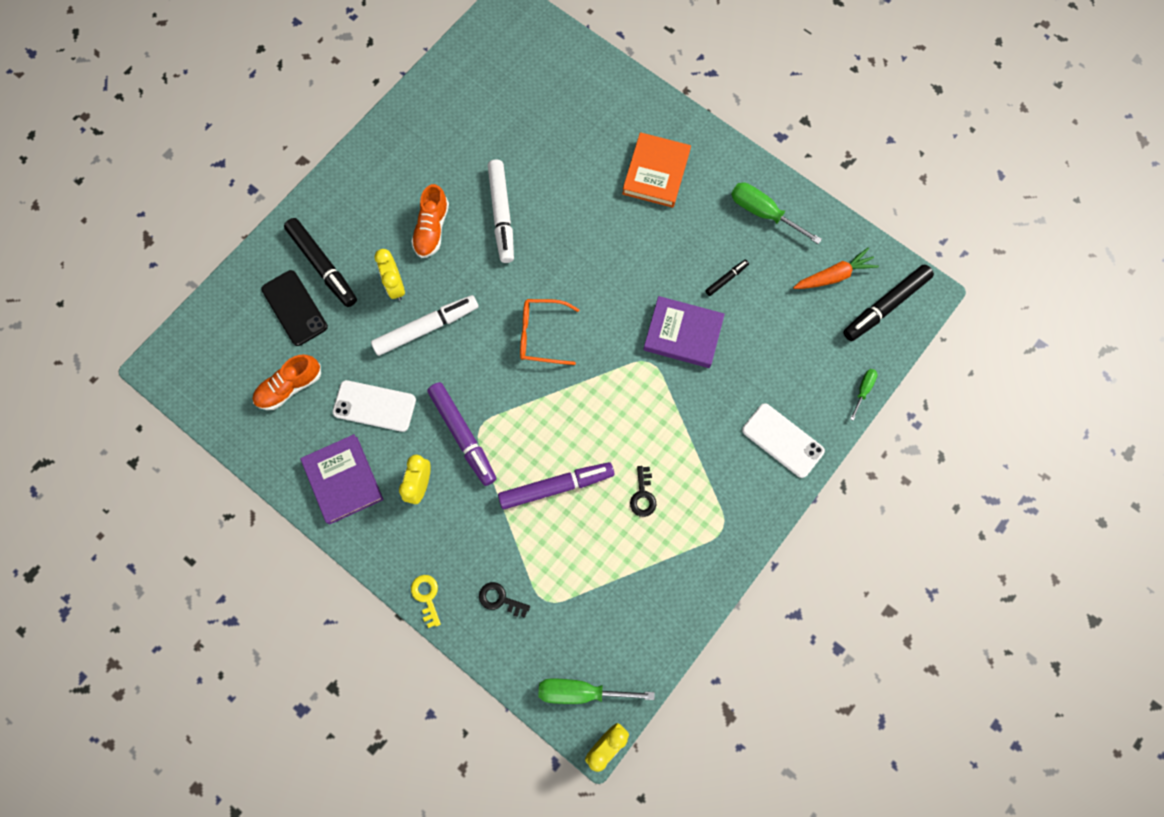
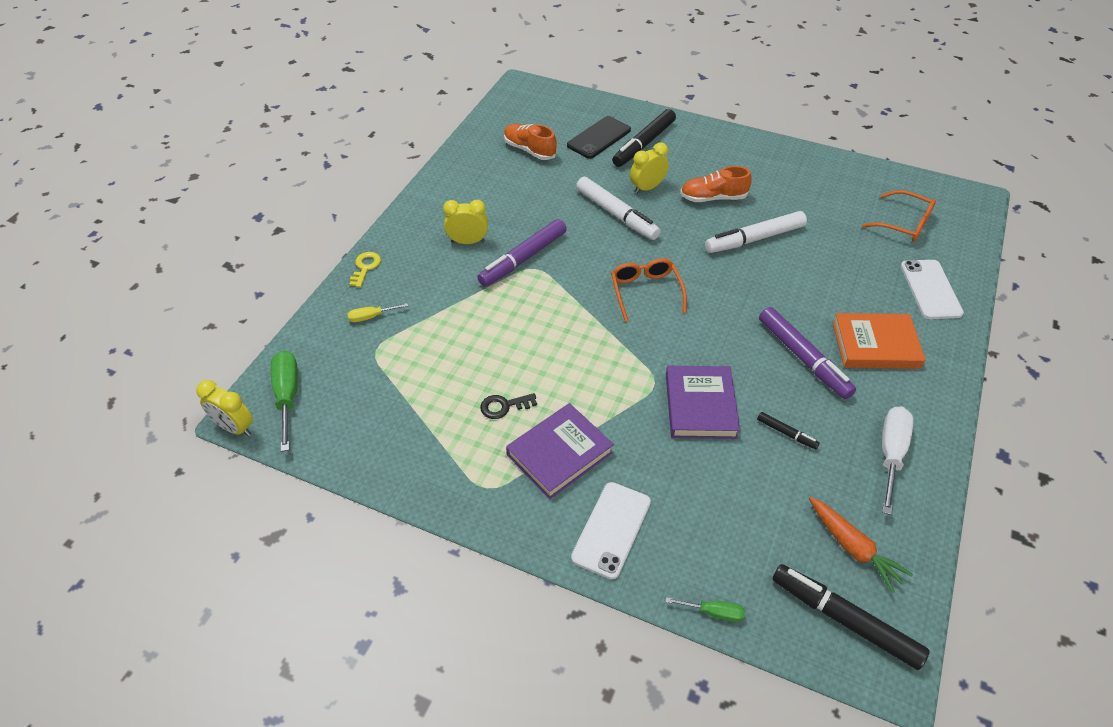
camera: 75 degrees right, 25 degrees down
(343, 480) = (458, 196): purple book -> purple book (559, 453)
(374, 406) = (531, 199): white phone -> white phone (930, 289)
(426, 596) = (365, 267): yellow key -> yellow key turned 45 degrees counterclockwise
(500, 599) = (371, 317): black key -> yellow screwdriver
(522, 80) = (904, 224): none -> orange glasses
(556, 486) = (493, 334): purple marker -> purple marker (803, 358)
(763, 213) = (891, 454): green screwdriver -> white screwdriver

